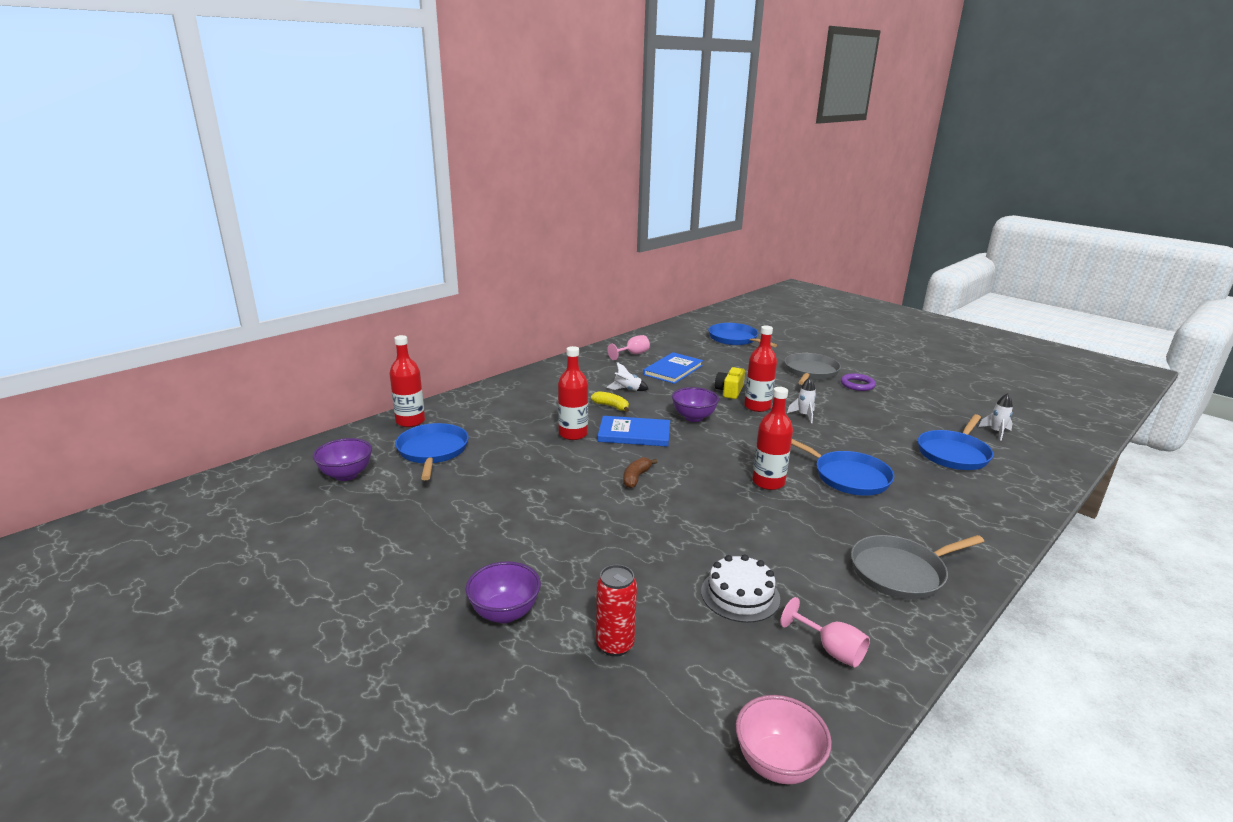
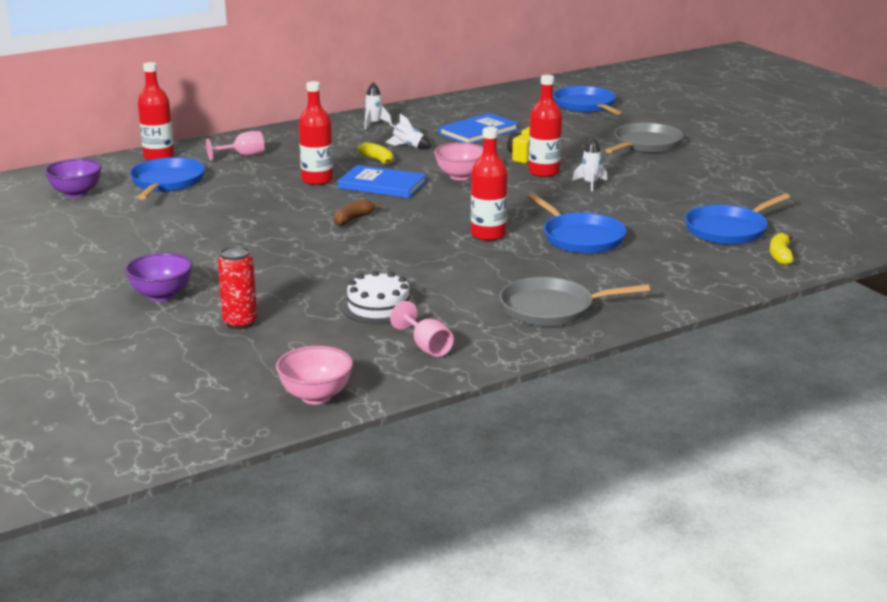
camera: 15 degrees right, 0 degrees up
(632, 354) = (444, 113): pink goblet -> pink goblet (243, 155)
(693, 417) = (460, 176): purple bowl -> pink bowl
(857, 385) = (690, 161): purple ring -> none
(996, 432) = (808, 216): white rocket -> white rocket (374, 124)
(1020, 477) = (780, 255): none -> yellow banana

